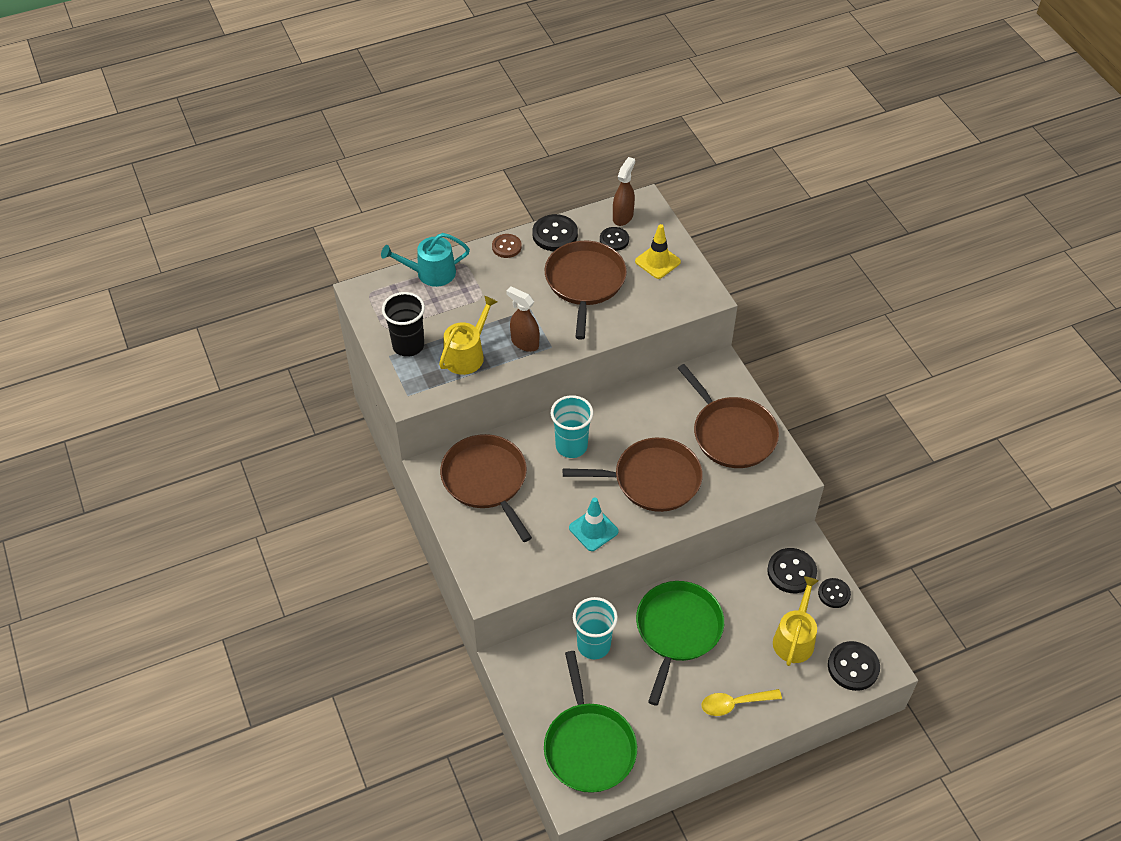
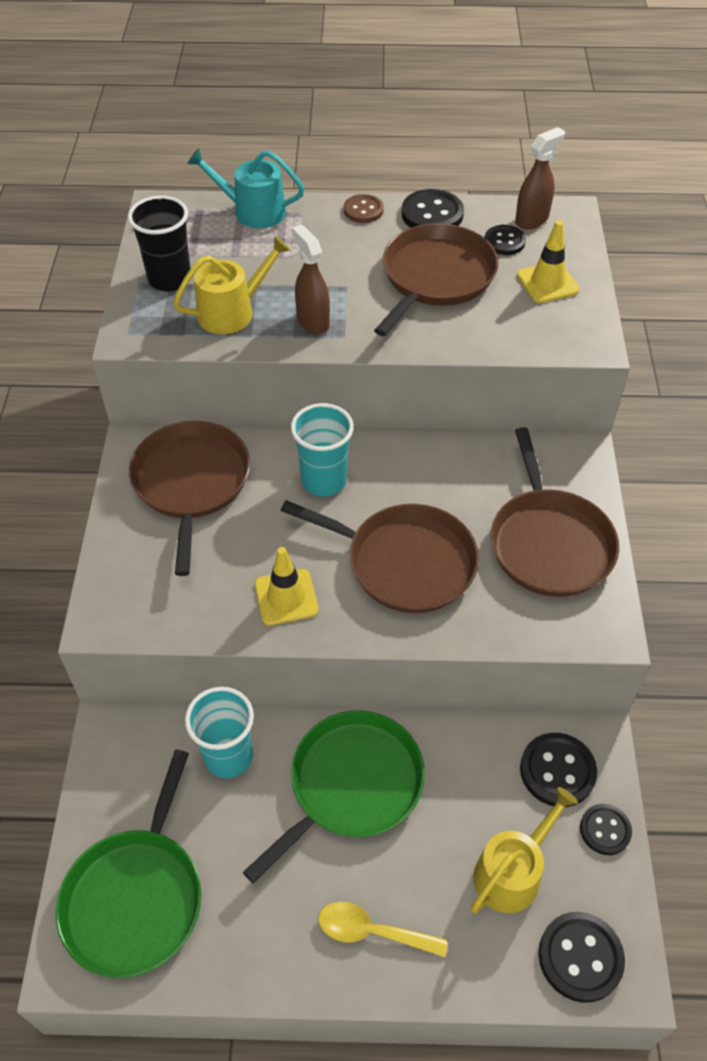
camera: 25 degrees right, 0 degrees up
(593, 530) = (286, 597): turquoise traffic cone -> yellow traffic cone

